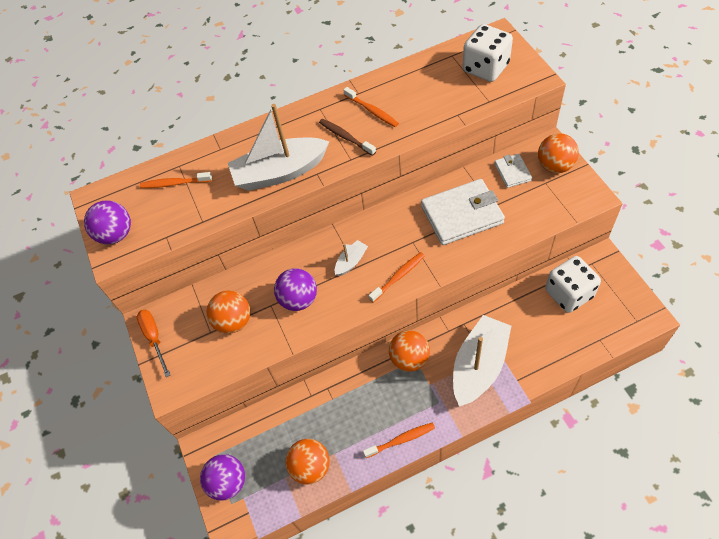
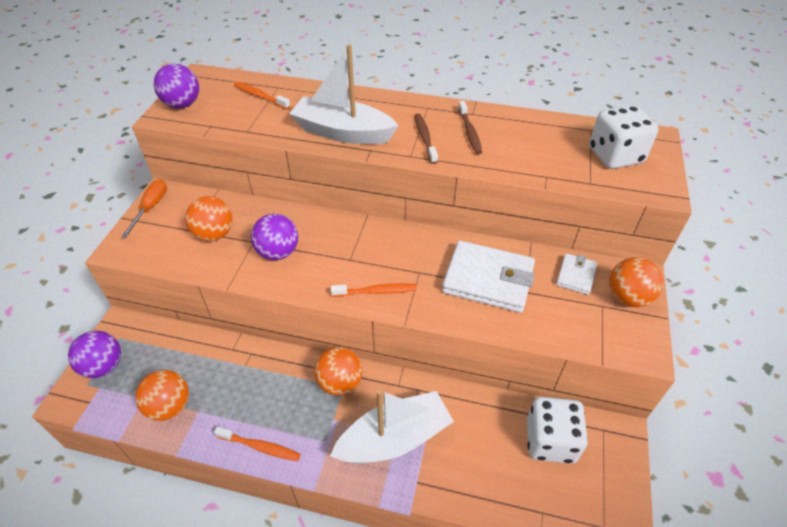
camera: 30 degrees right, 10 degrees down
(351, 262) = (350, 252): white boat -> none
(372, 111) = (469, 132): orange toothbrush -> brown toothbrush

